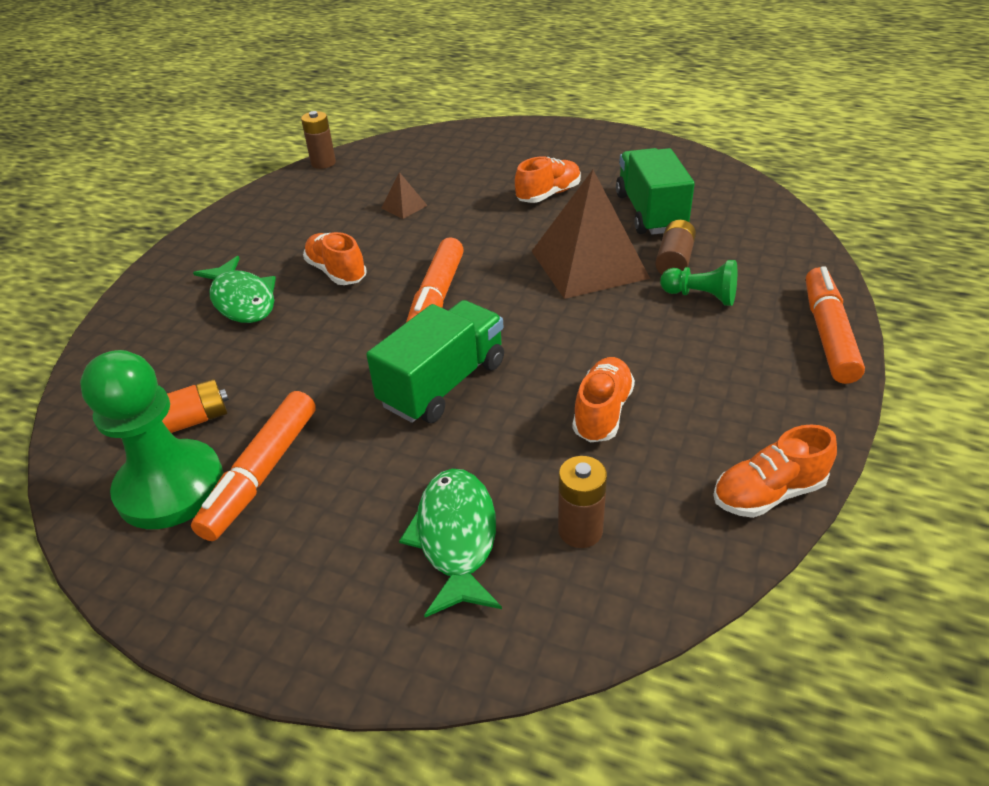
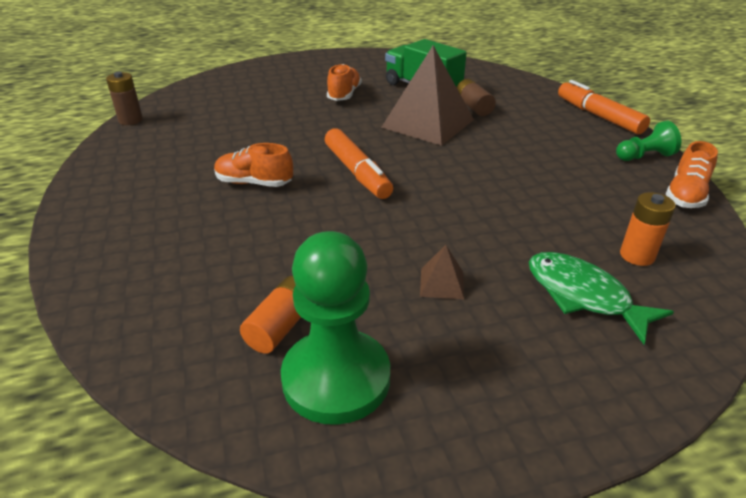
camera: 40 degrees left, 5 degrees down
(242, 300) = (197, 228): green fish -> none
(261, 473) = (397, 329): orange marker -> none
(404, 207) = (247, 129): brown pyramid -> brown pyramid (442, 283)
(443, 384) = (440, 218): green truck -> none
(580, 530) = (637, 256): brown battery -> orange battery
(602, 412) = (554, 193): orange shoe -> none
(701, 296) = (514, 119): green pawn -> green pawn (644, 156)

